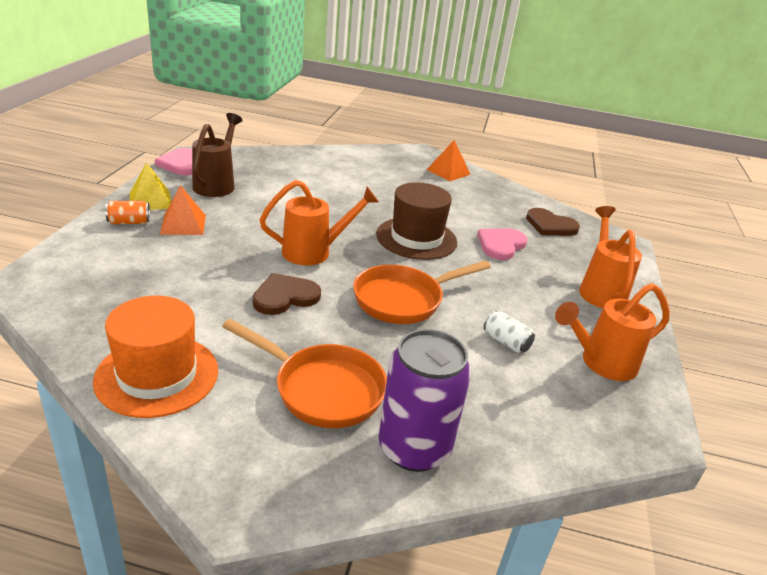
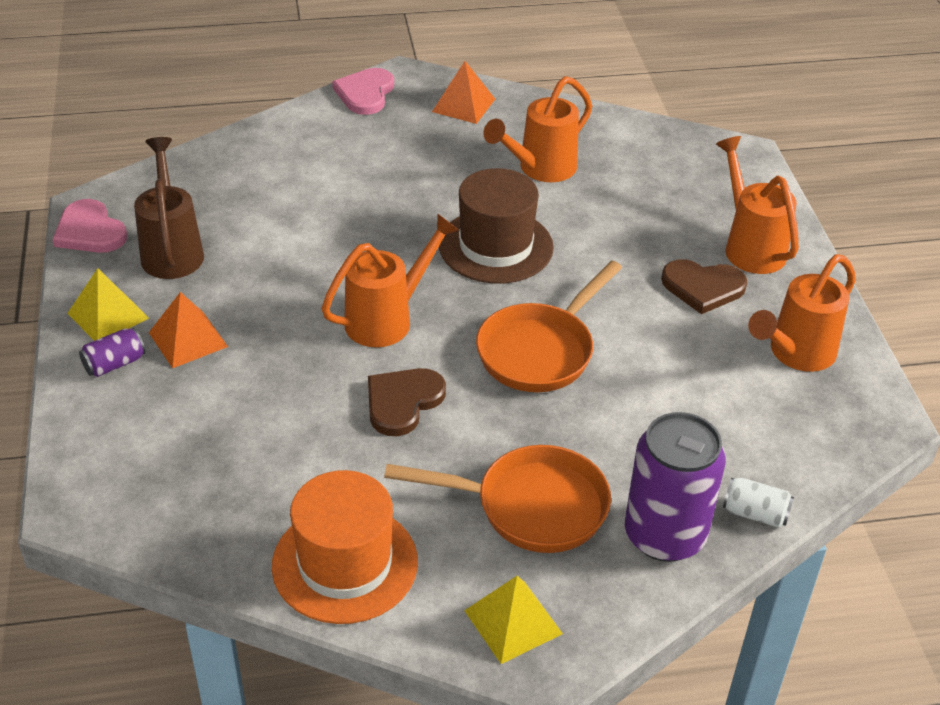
camera: 20 degrees left, 10 degrees up
(129, 222) = (114, 364): orange can -> purple can
(243, 463) = (513, 622): none -> yellow pyramid
(475, 211) = (540, 169): none -> orange watering can
(501, 245) = (603, 217): pink heart -> pink heart (365, 93)
(506, 342) = (684, 365): white can -> white can (755, 513)
(550, 225) = (644, 159): brown heart -> brown heart (703, 287)

